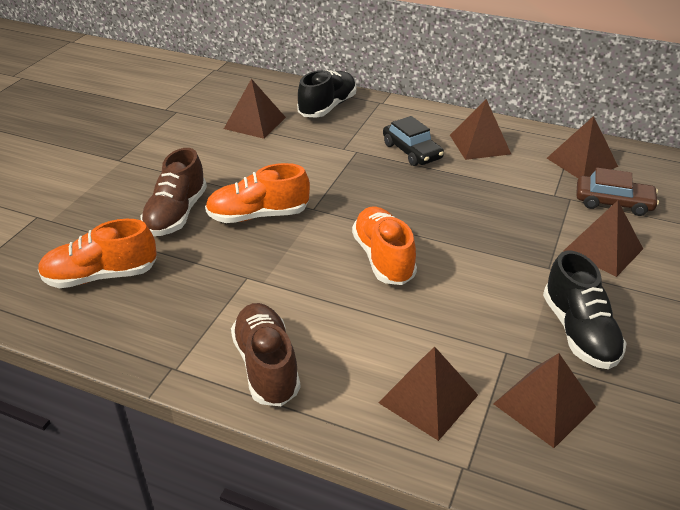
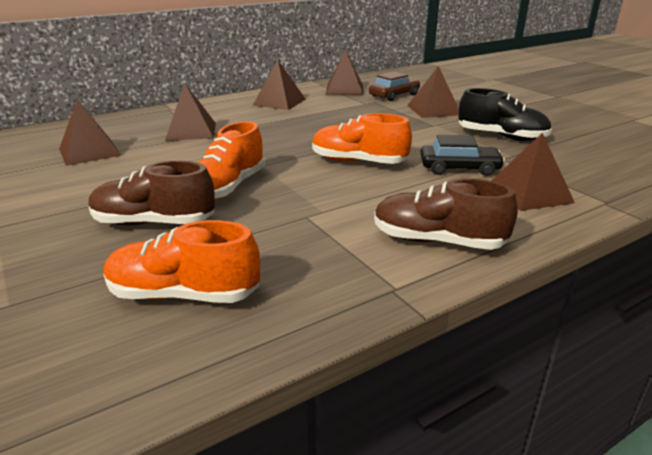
camera: 55 degrees left, 10 degrees down
(101, 276) = (184, 295): orange shoe -> orange shoe turned 75 degrees clockwise
(176, 214) = (154, 223): brown shoe -> brown shoe turned 135 degrees clockwise
(327, 107) = (134, 124): black shoe -> none
(412, 151) = (249, 119): black car -> black car (459, 168)
(544, 405) = (560, 164): brown pyramid -> brown pyramid (191, 131)

